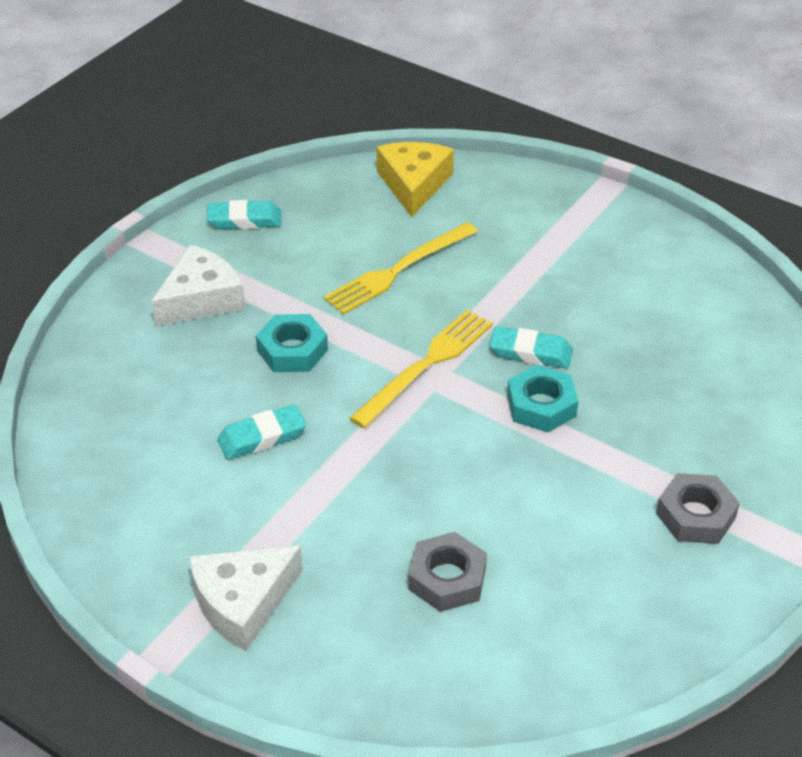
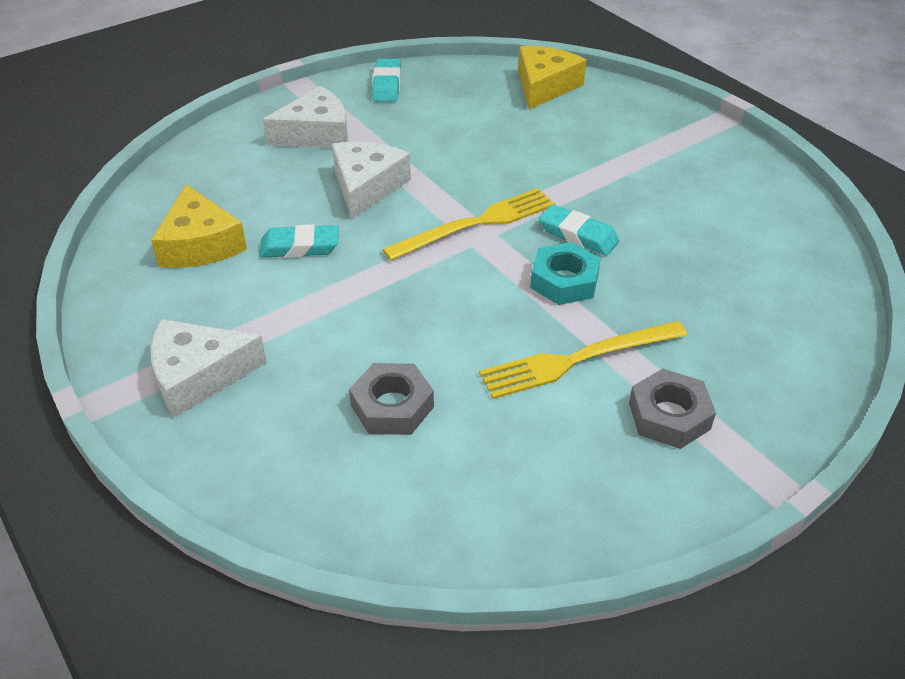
camera: 20 degrees right, 0 degrees up
(154, 461) = (200, 244): none -> yellow cheese
(244, 220) = (386, 85): turquoise eraser -> turquoise eraser turned 75 degrees clockwise
(292, 350) = (367, 187): turquoise nut -> white cheese
(398, 270) = (494, 146): yellow fork -> yellow fork (577, 360)

